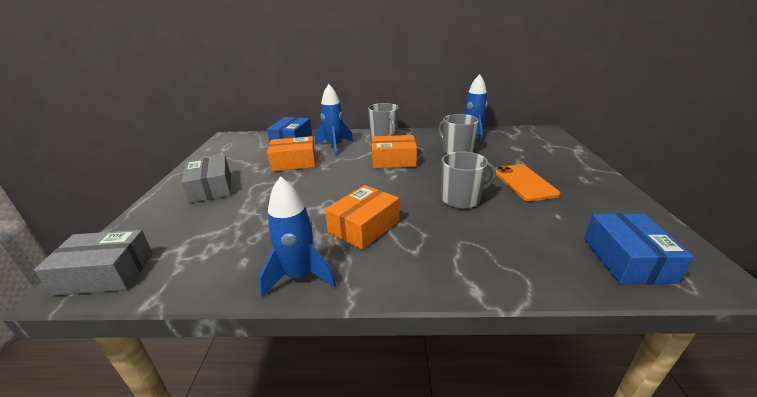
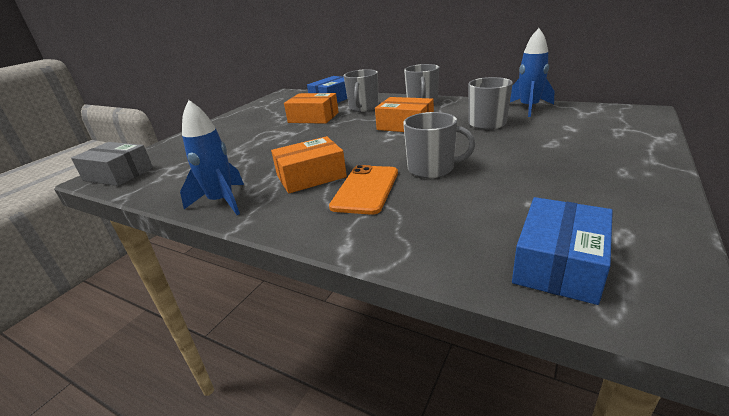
camera: 30 degrees right, 0 degrees up
(211, 188) = (232, 130): grey box -> none
(334, 146) = (363, 108): blue rocket -> grey mug
(524, 182) = (529, 164): orange phone -> orange phone (366, 189)

